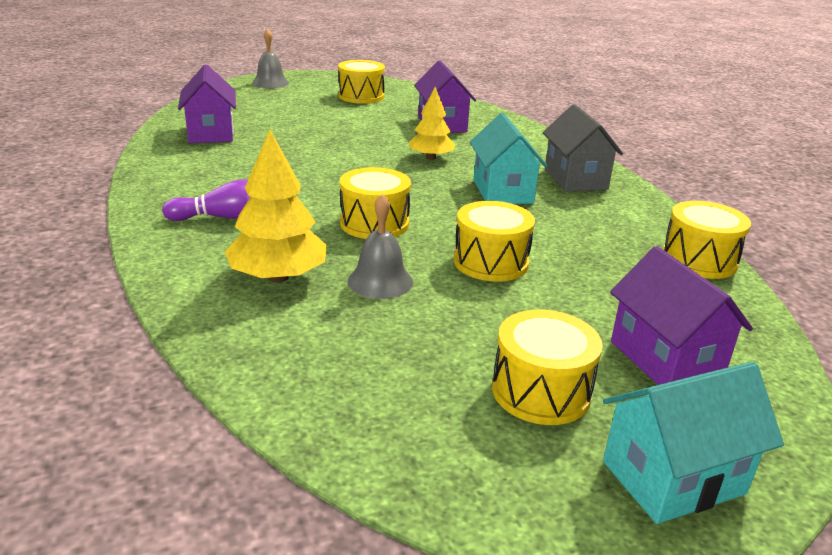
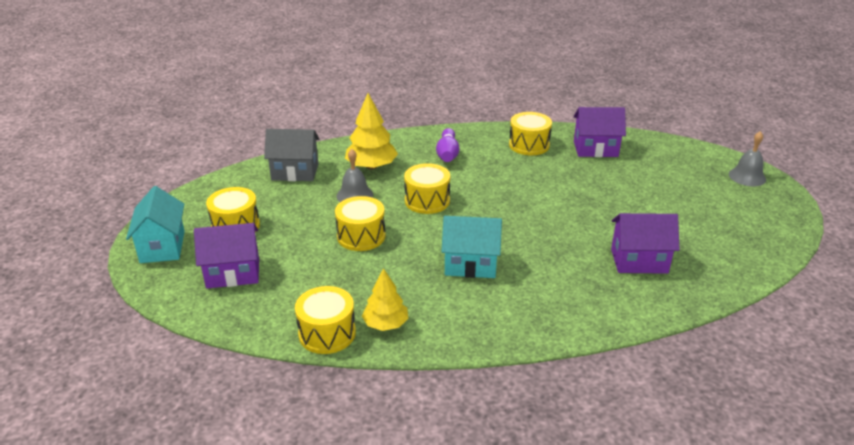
camera: 105 degrees right, 5 degrees up
(361, 96) = (720, 223): yellow drum -> yellow drum (529, 145)
(431, 158) = (546, 240): yellow tree -> yellow tree (385, 324)
(575, 179) = (492, 313): grey house -> grey house (295, 172)

